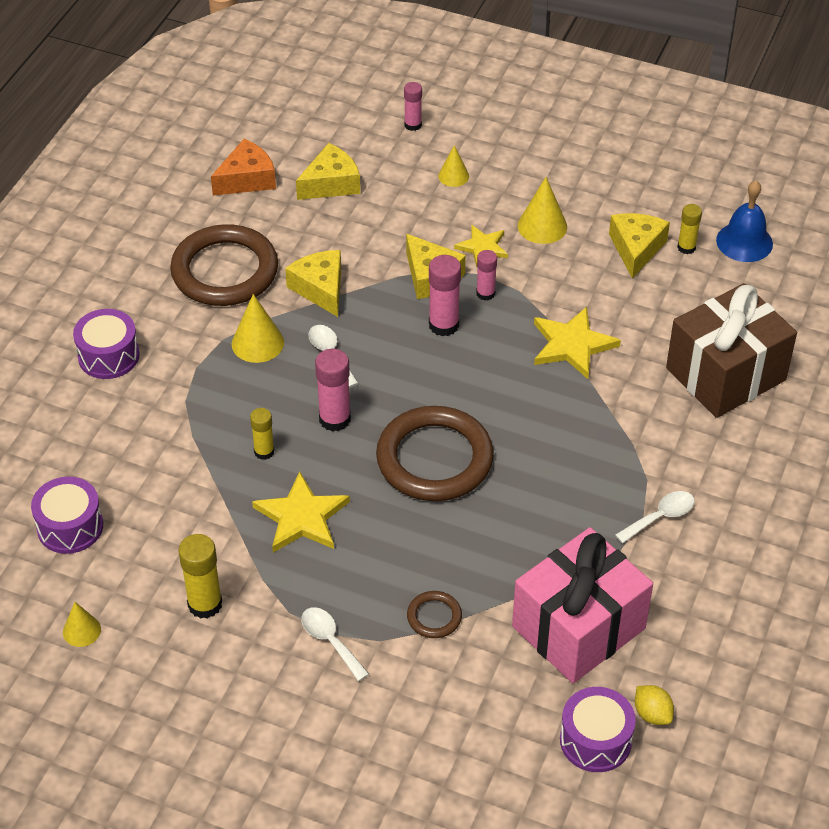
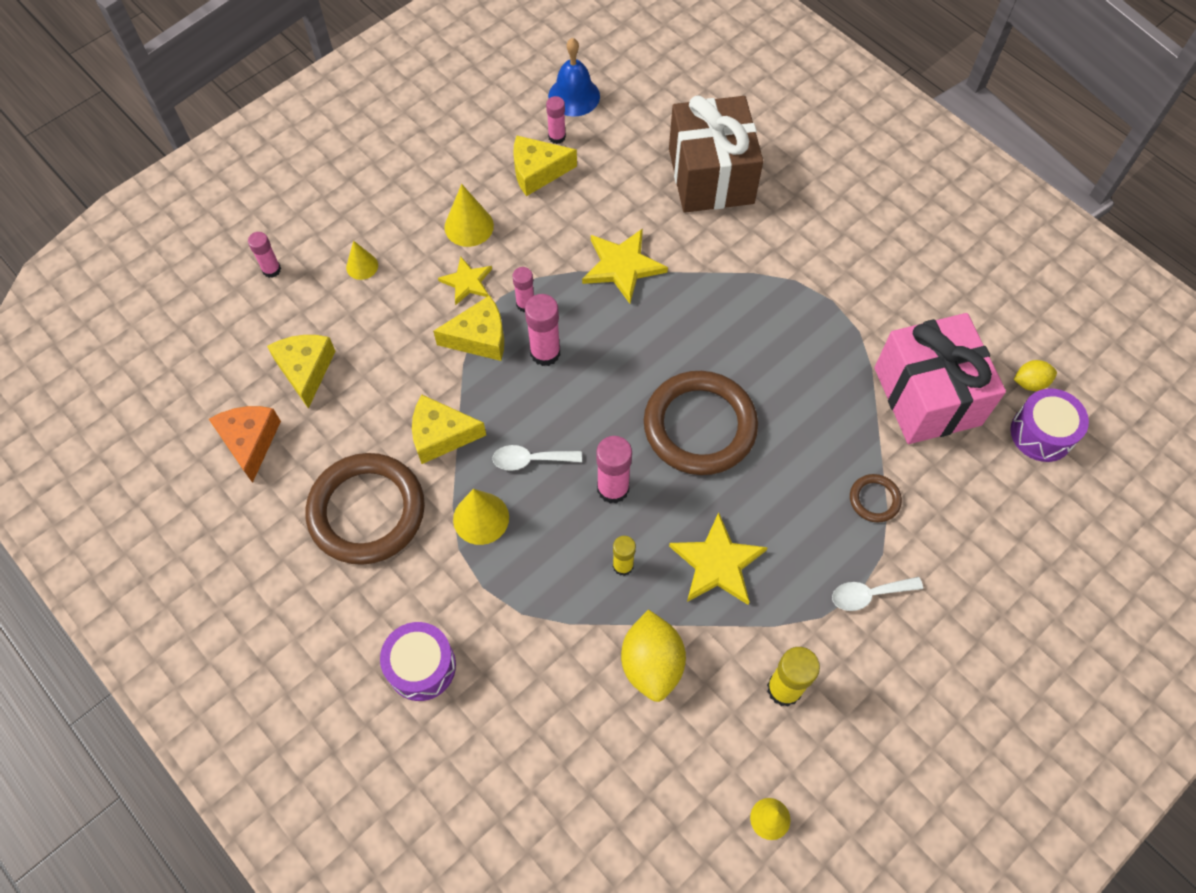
camera: 65 degrees left, 15 degrees up
(70, 527) = (633, 785): purple drum -> none
(183, 502) = (652, 664): none -> yellow lemon
(636, 249) = (537, 172): yellow cheese -> yellow cheese turned 45 degrees counterclockwise
(660, 517) = (838, 288): white spoon -> none
(686, 247) = (557, 137): yellow glue stick -> pink glue stick

